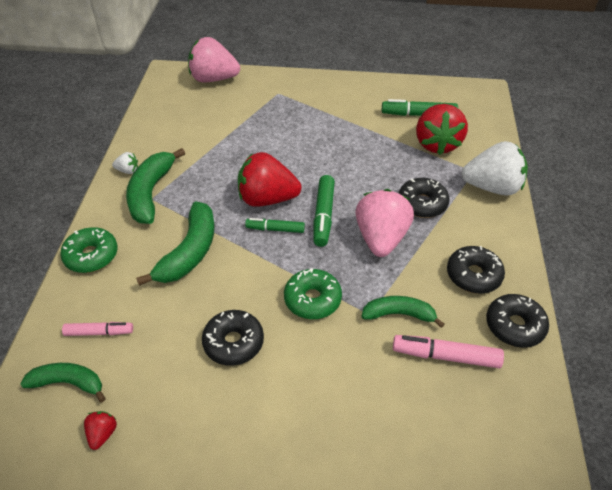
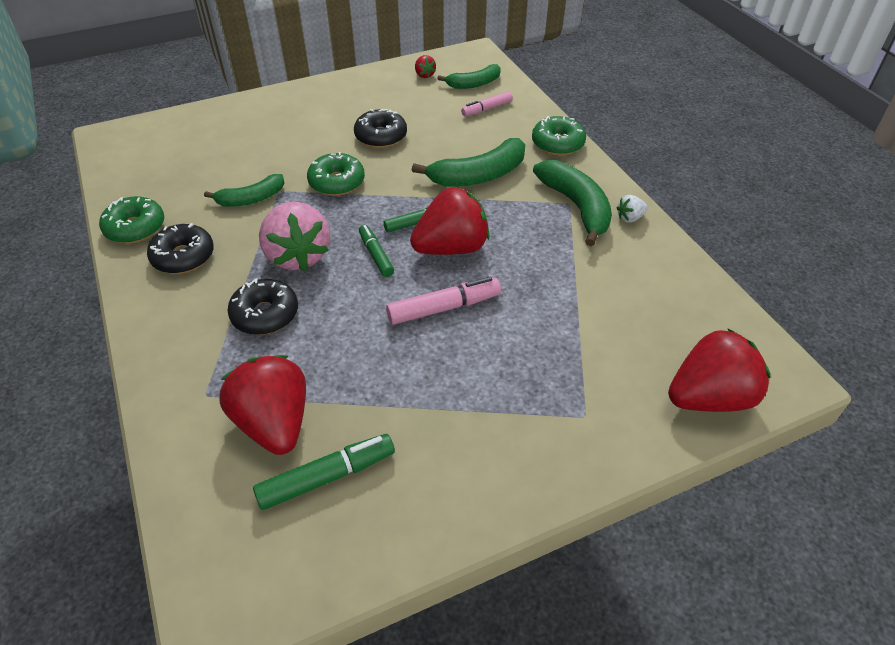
camera: 150 degrees right, 0 degrees up
(190, 252) = (478, 175): green banana -> green banana turned 105 degrees counterclockwise
(213, 79) = (709, 397): pink strawberry -> red strawberry
(323, 215) = (376, 255): green marker -> green marker, size x0.66
(445, 356) = (199, 185): pink marker -> pink marker (444, 308)
(492, 187) = (173, 377): white strawberry -> none
(514, 326) = (135, 228): black donut -> green donut

